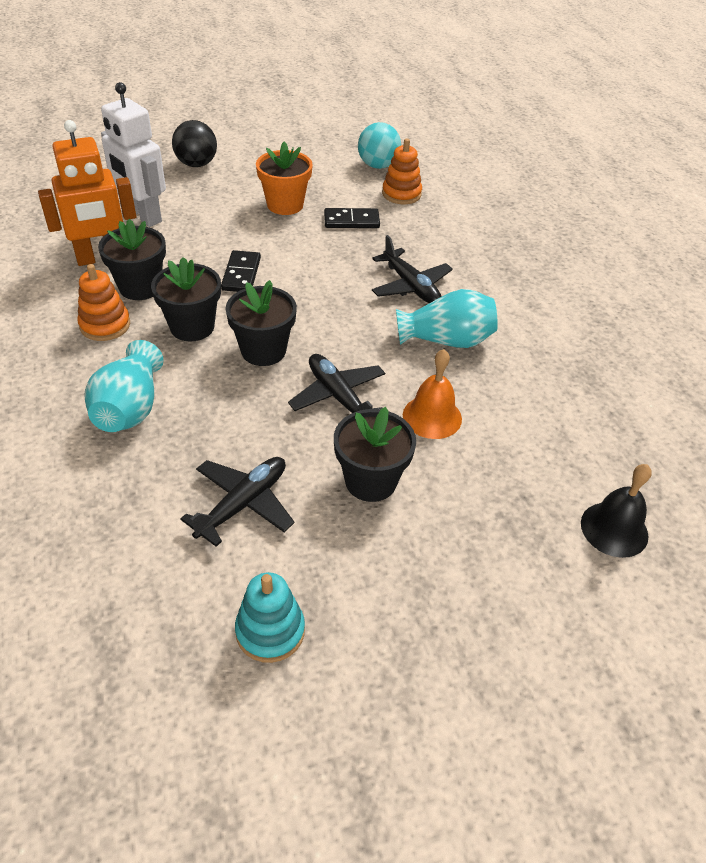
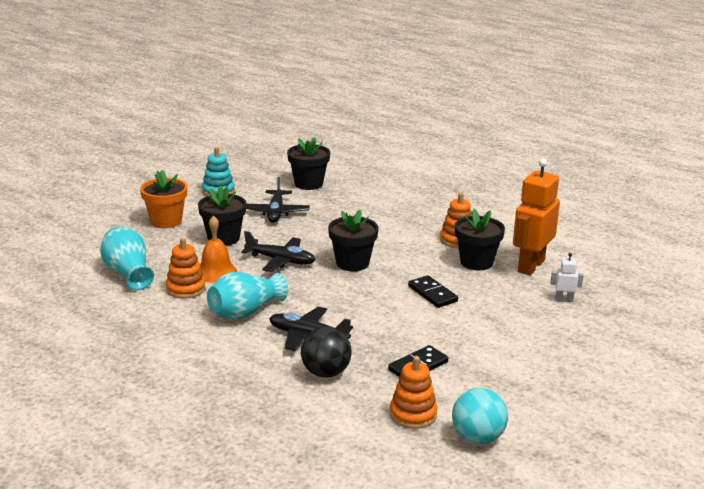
camera: 145 degrees right, 20 degrees down
(130, 408) = (380, 219): turquoise vase -> turquoise vase (128, 273)
(142, 216) = (564, 299): white robot -> white robot, size x0.43
(192, 327) = (410, 257): black flower pot -> black flower pot (308, 184)
(196, 164) = (617, 356): black ball -> black ball (325, 372)
(285, 205) = (488, 355): orange flower pot -> orange flower pot (166, 221)
(488, 406) = (186, 289): none -> orange stacking toy
(614, 529) = (76, 265): black bell -> none

